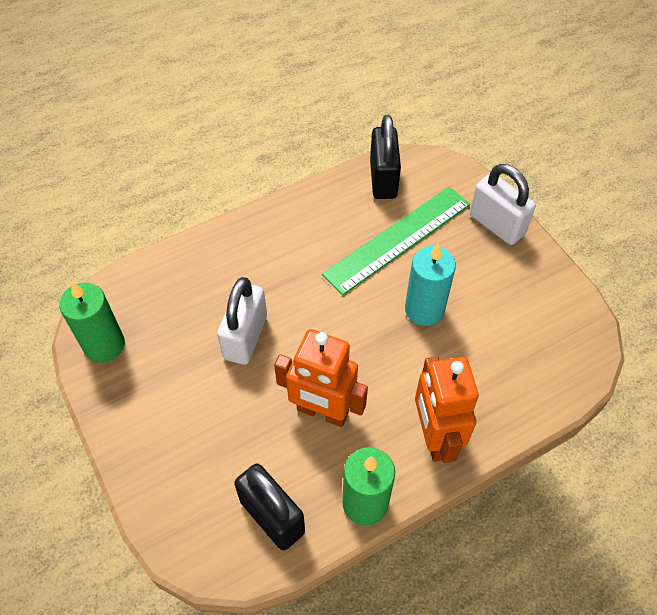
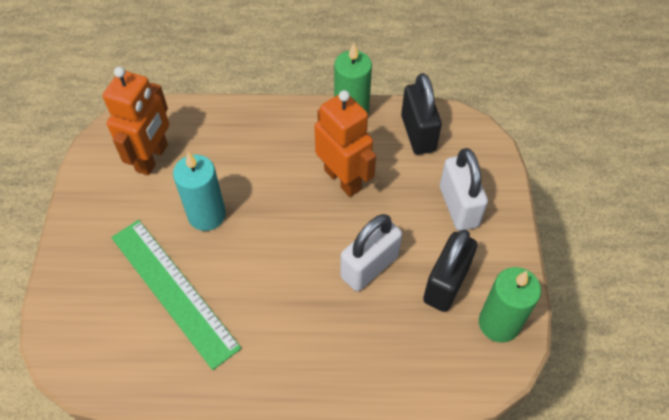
camera: 150 degrees left, 0 degrees up
(383, 179) = (130, 367): black padlock -> black padlock (446, 284)
(398, 239) = (173, 291): green ruler -> green ruler turned 60 degrees clockwise
(435, 437) = (275, 127): orange robot -> orange robot (152, 158)
(496, 225) = (77, 257): white padlock -> white padlock (458, 206)

